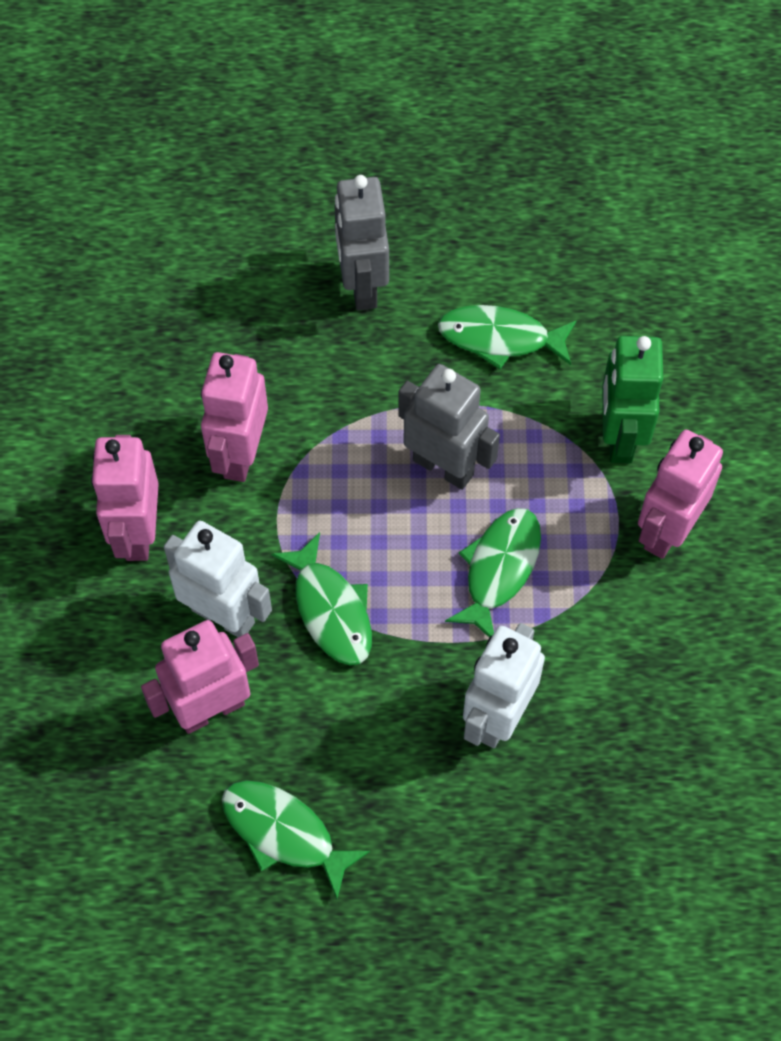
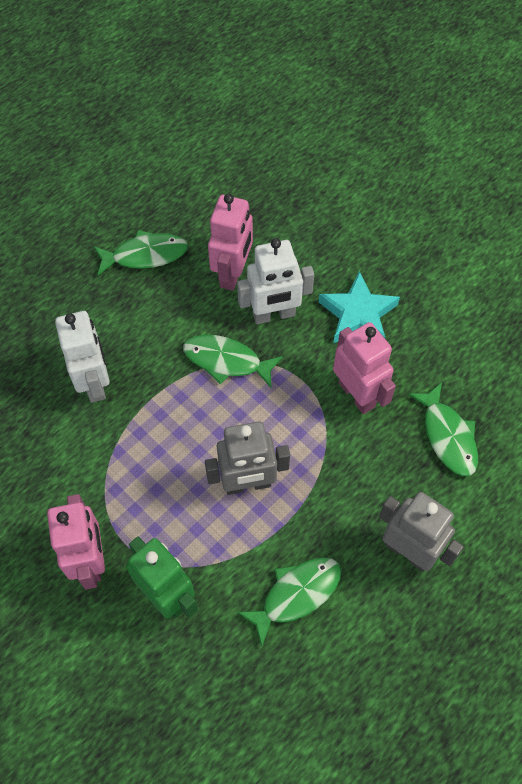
camera: 135 degrees right, 0 degrees up
(138, 533) = (358, 314): pink robot -> turquoise star
(499, 569) = (163, 455): green fish -> green fish (447, 436)

